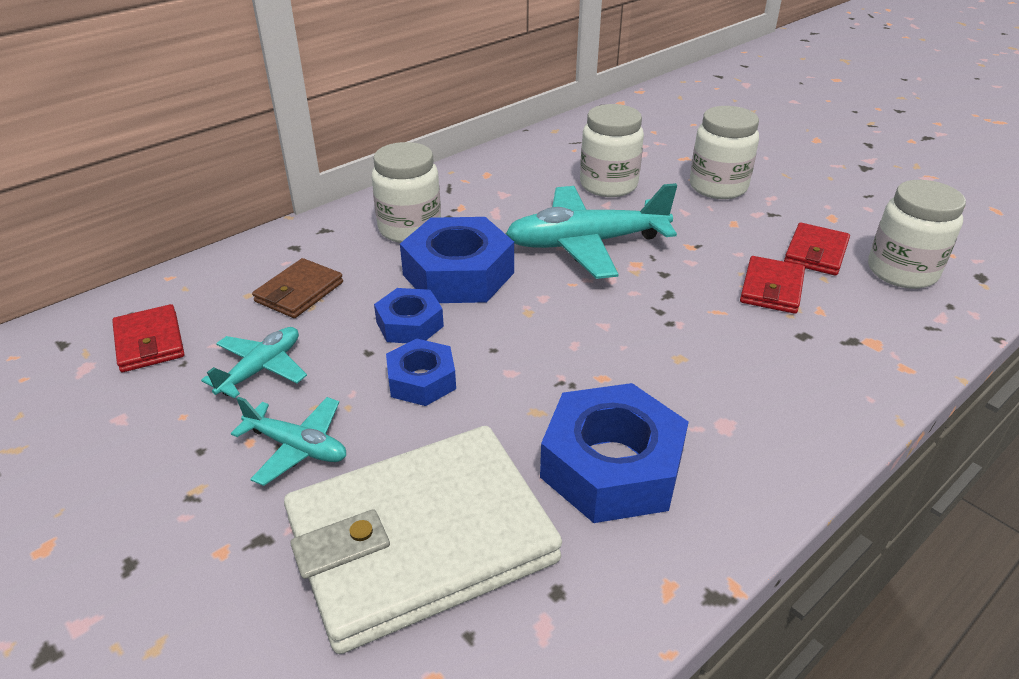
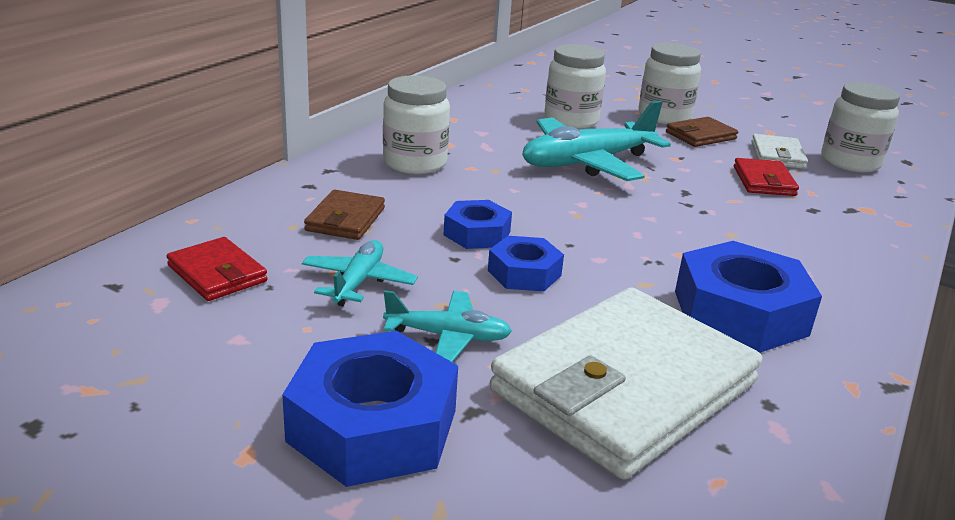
camera: 20 degrees left, 10 degrees down
(458, 274) = (490, 193): blue nut -> blue nut (372, 426)
(742, 217) = (700, 136): none -> brown wallet
(816, 253) = (777, 155): red wallet -> white wallet

